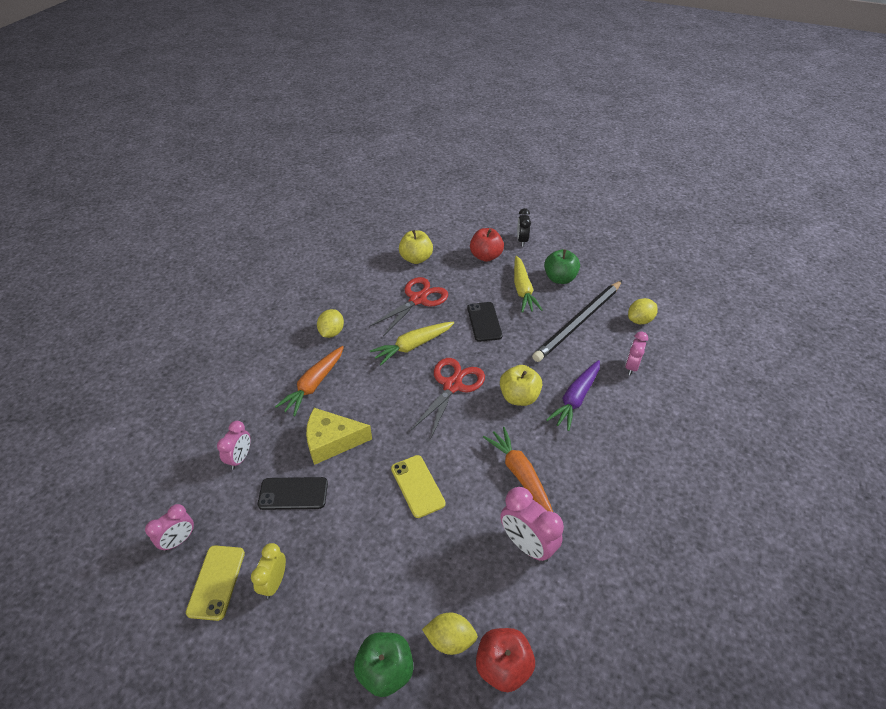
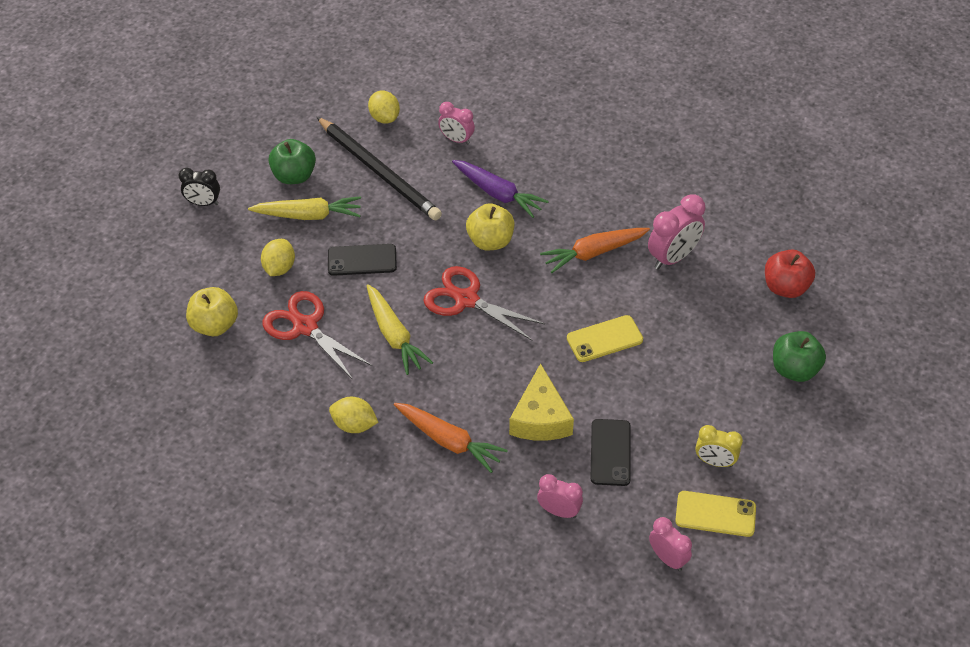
camera: 85 degrees left, 5 degrees up
(450, 640) = (765, 322): yellow lemon -> yellow lemon (279, 268)
(486, 256) = (229, 246): red apple -> none

